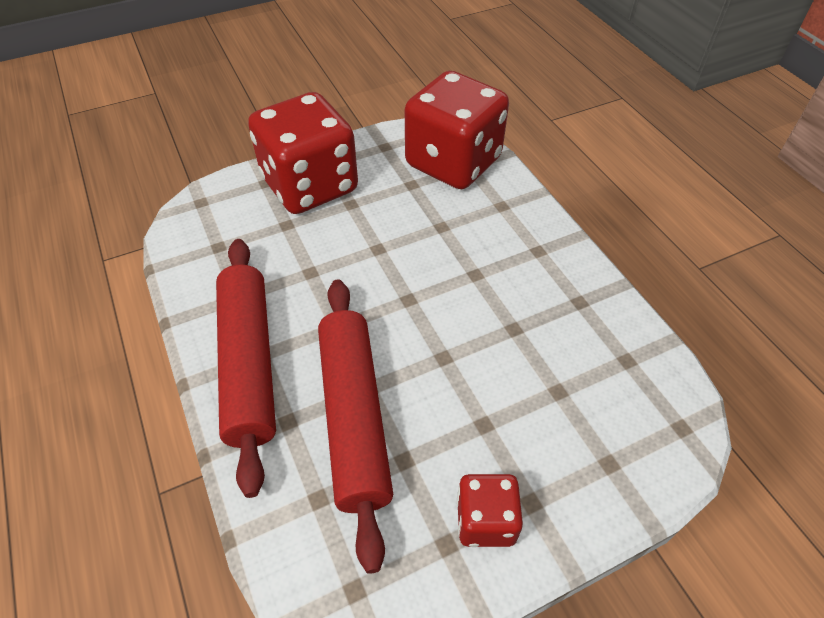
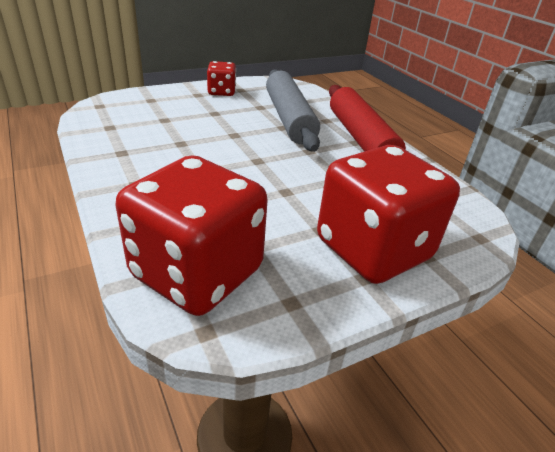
camera: 175 degrees right, 15 degrees down
(354, 417) = (289, 118): red rolling pin -> grey rolling pin

